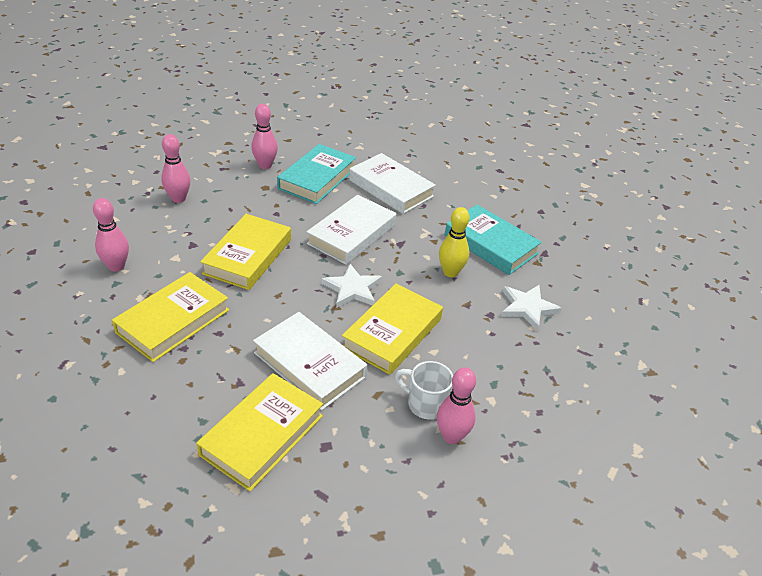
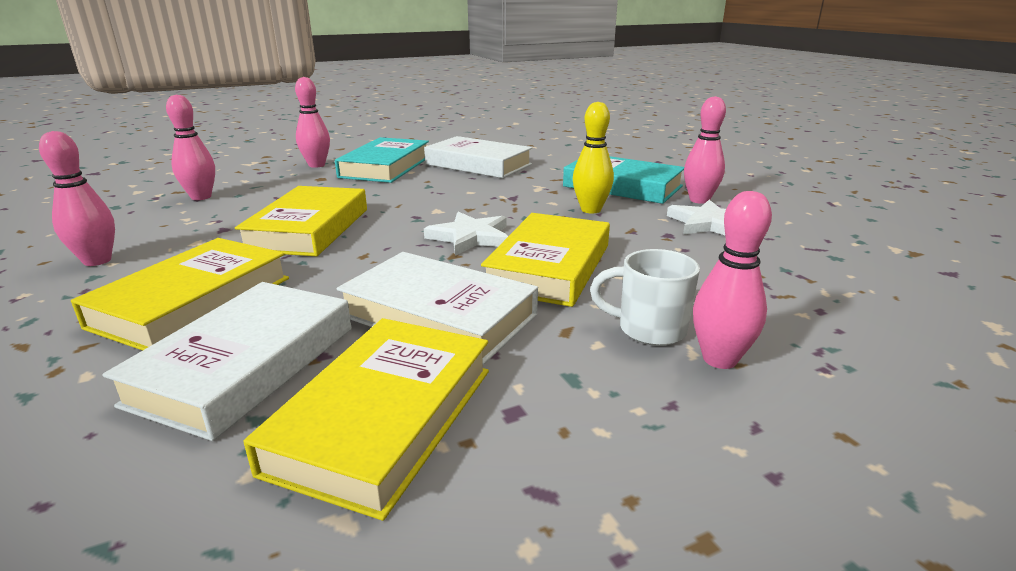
camera: 10 degrees left, 15 degrees down
(352, 234) = (447, 197): white book -> white book (245, 365)
(539, 276) = (699, 200): none -> pink bowling pin

